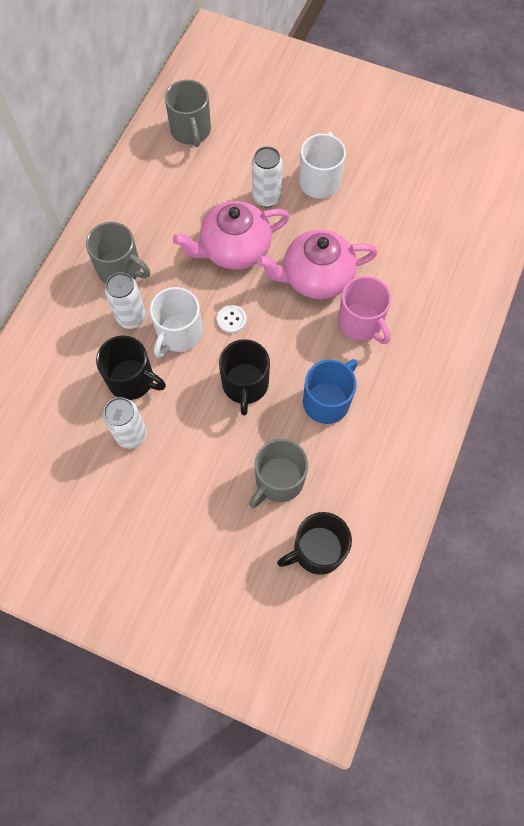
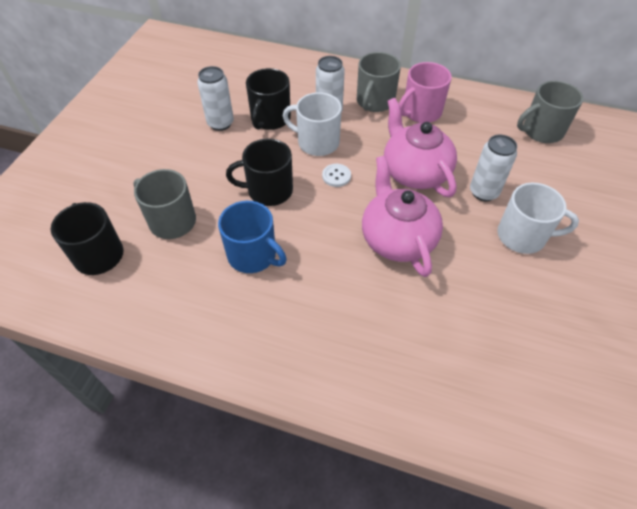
camera: 85 degrees right, 15 degrees down
(361, 323) = (348, 281): pink mug -> pink mug (421, 112)

